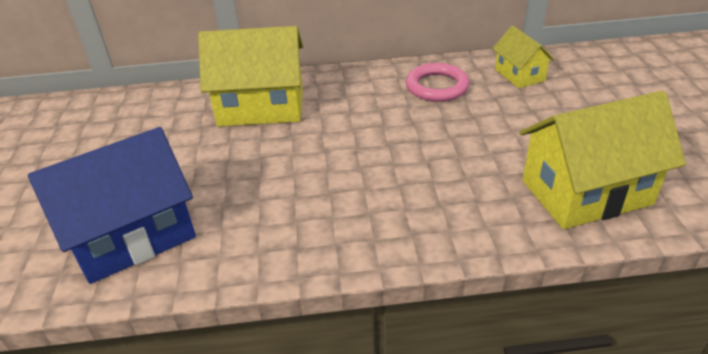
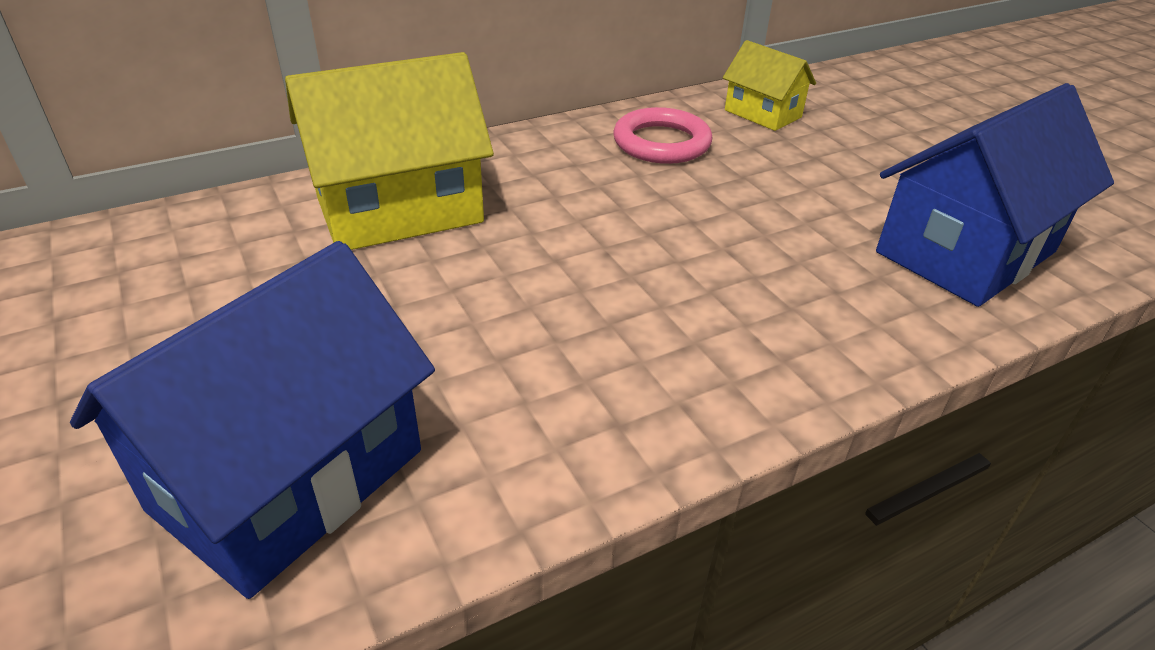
camera: 25 degrees left, 0 degrees up
(586, 192) = (965, 252): yellow house -> blue house

